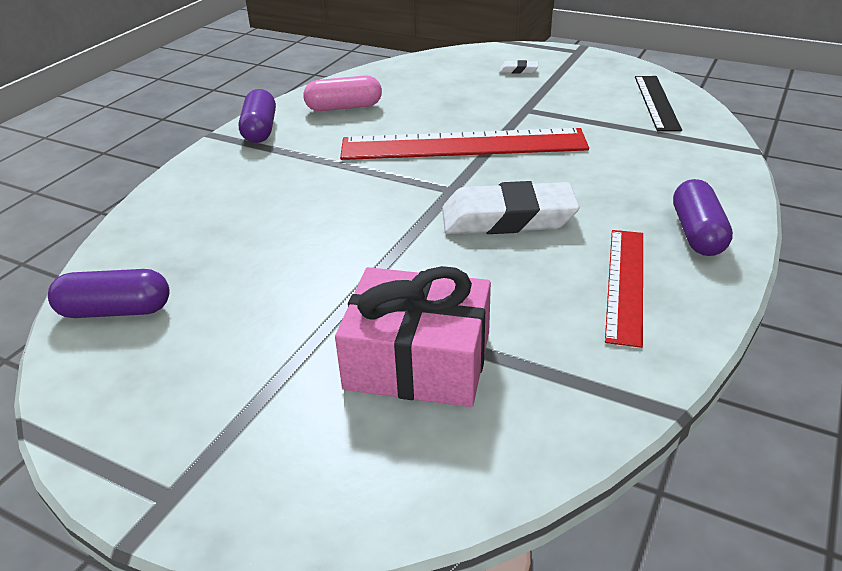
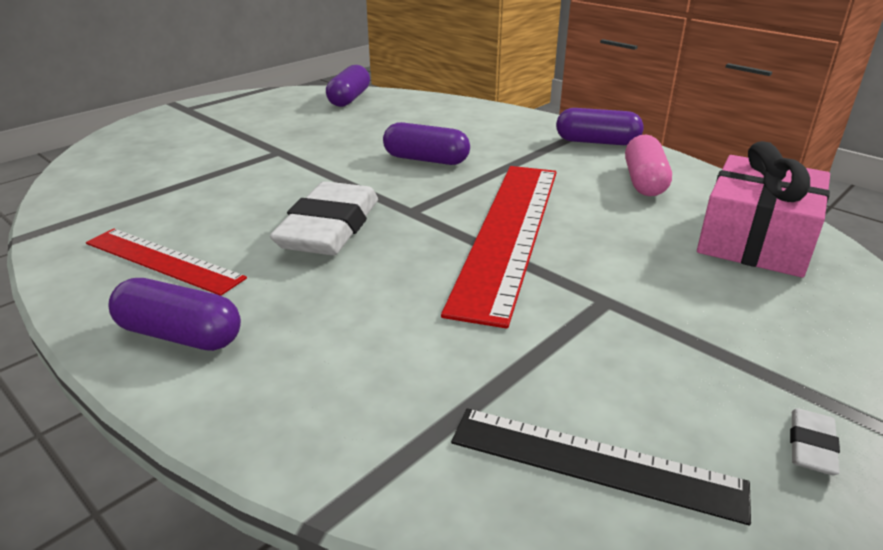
camera: 105 degrees right, 5 degrees down
(334, 203) = (426, 160): none -> purple capsule
(418, 360) = (195, 165): pink gift -> pink gift (755, 239)
(518, 70) = (784, 331): white eraser -> white eraser (811, 446)

